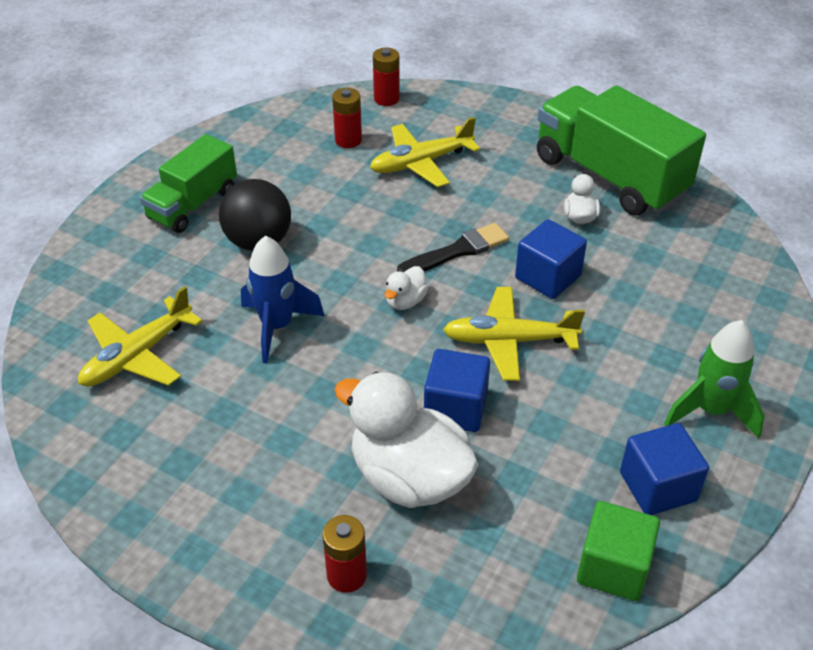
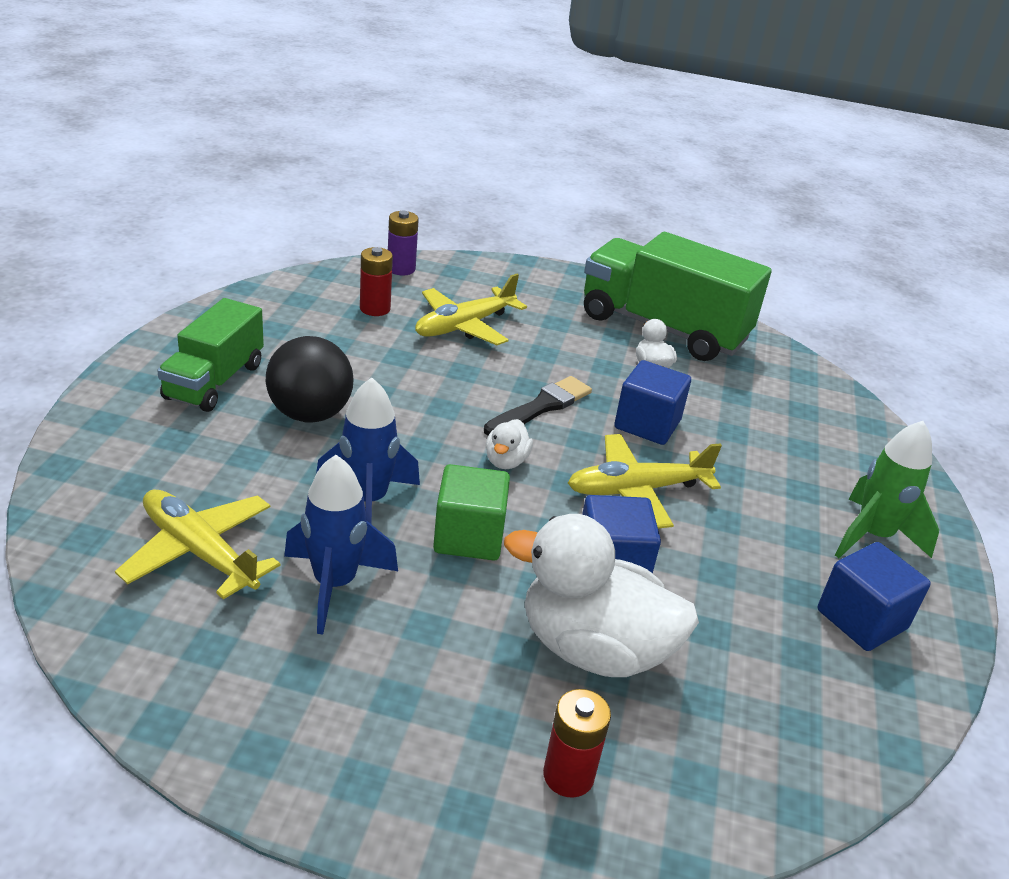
camera: 20 degrees left, 10 degrees down
(137, 355) = (199, 552): yellow plane -> yellow plane turned 105 degrees clockwise
(227, 395) = (334, 584): none -> blue rocket
(386, 99) = (401, 269): red battery -> purple battery
(613, 567) = (861, 713): green cube -> green cube (469, 536)

